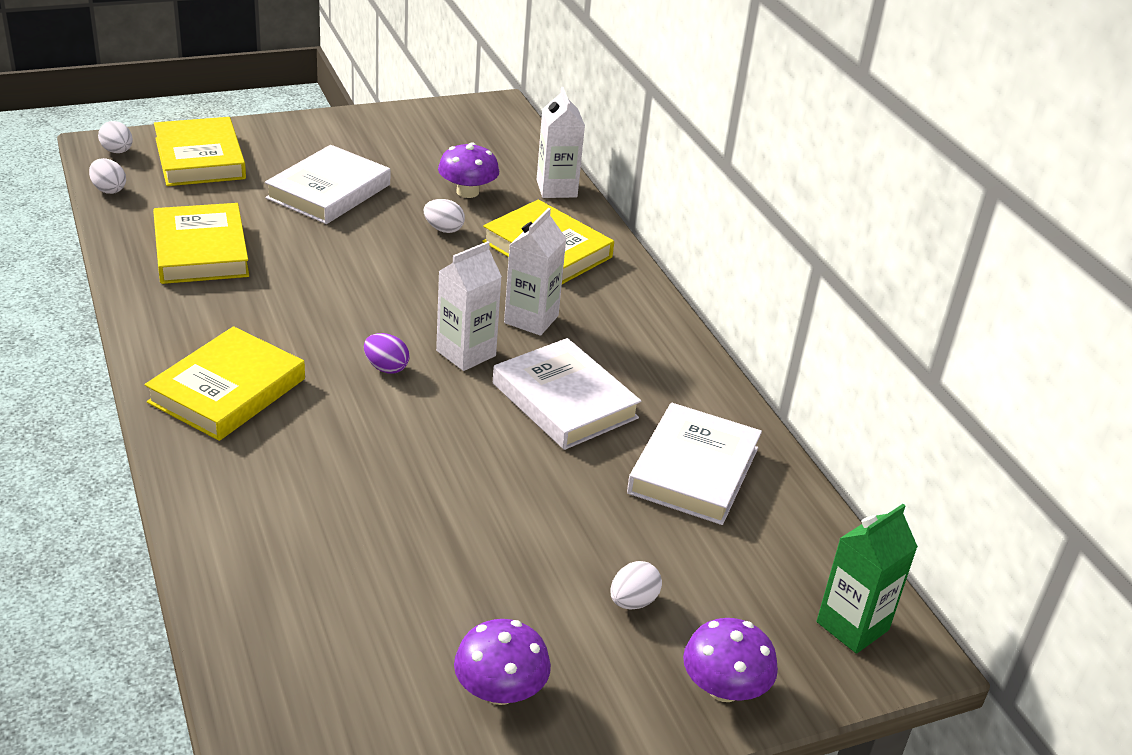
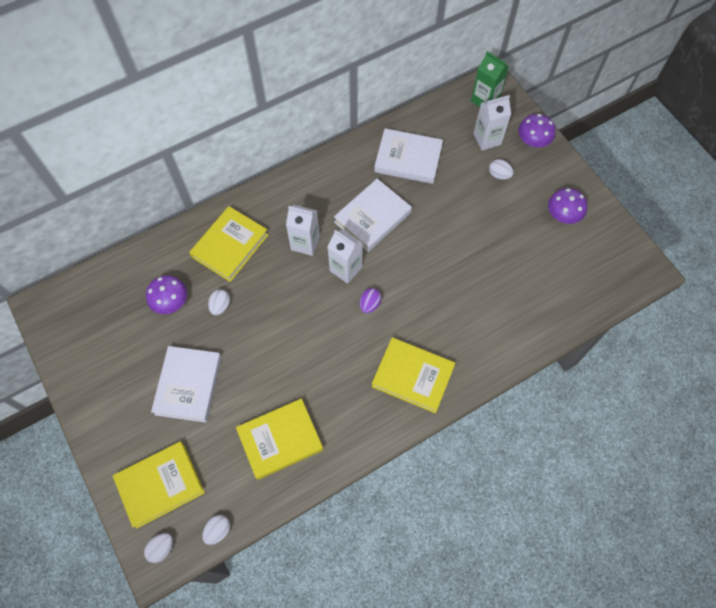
camera: 95 degrees left, 30 degrees up
(328, 191) = (188, 385): white book -> white book turned 75 degrees clockwise
(556, 189) = (155, 251): white carton -> white carton (487, 139)

